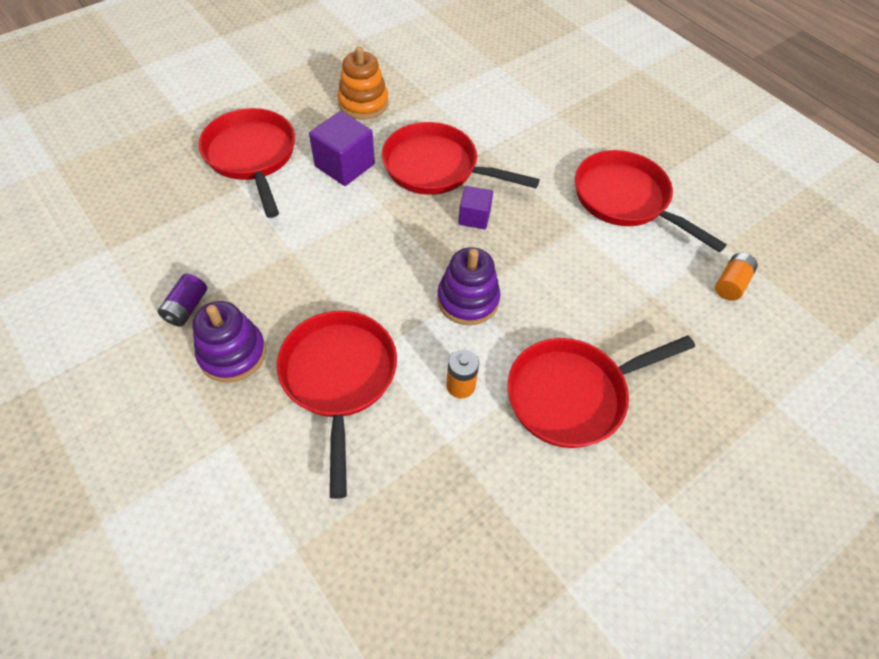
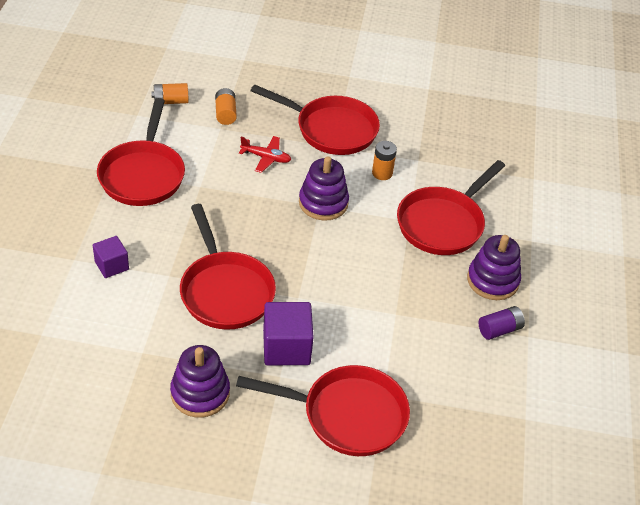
camera: 135 degrees left, 10 degrees down
(252, 156) = (347, 415): red pan -> red pan turned 105 degrees counterclockwise
(363, 103) = (200, 393): orange stacking toy -> purple stacking toy
(474, 217) = (251, 240): purple cube -> purple cube (112, 265)
(574, 301) = (266, 158): none -> red plane
(676, 316) = (225, 113): none -> orange battery

